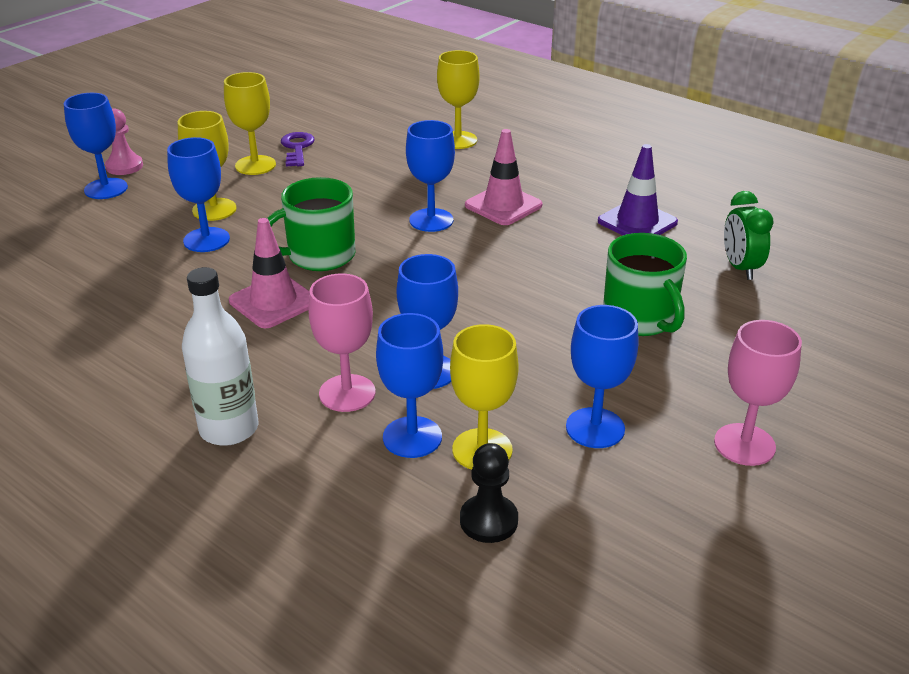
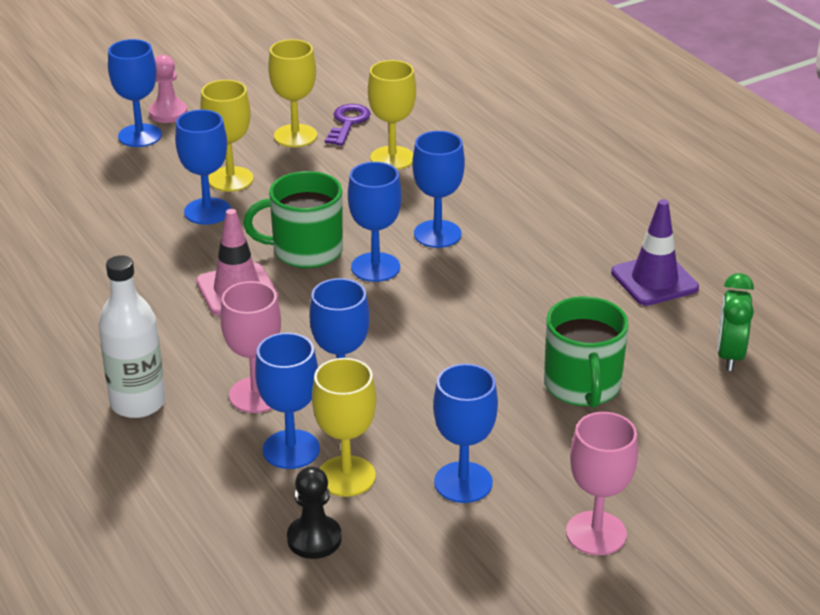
camera: 20 degrees right, 0 degrees up
(393, 257) = (375, 267): none -> blue goblet
(458, 140) = (522, 144): yellow goblet -> yellow goblet (392, 158)
(503, 205) = (522, 232): pink traffic cone -> none

